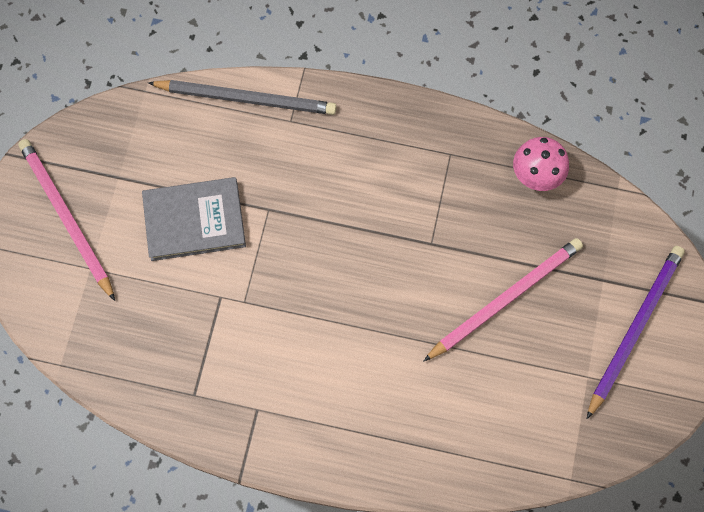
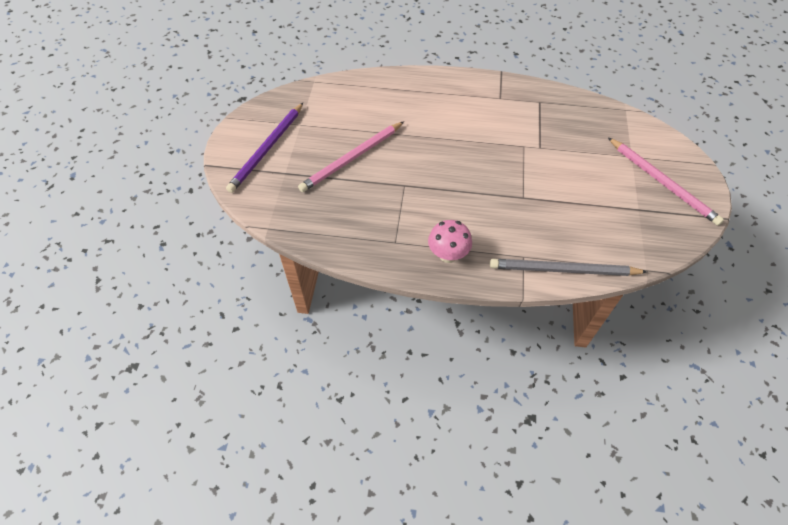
camera: 175 degrees right, 15 degrees down
(194, 220) = (573, 187): grey book -> none
(536, 176) = (329, 232): pink mushroom -> pink mushroom (448, 255)

